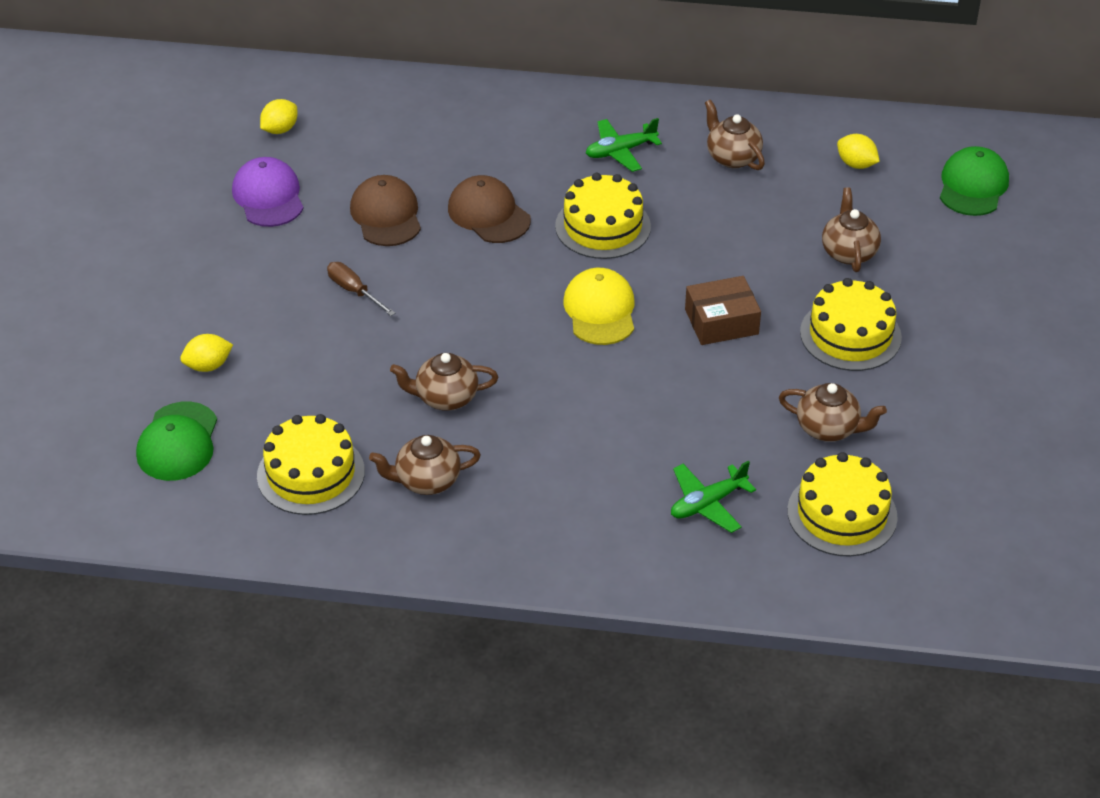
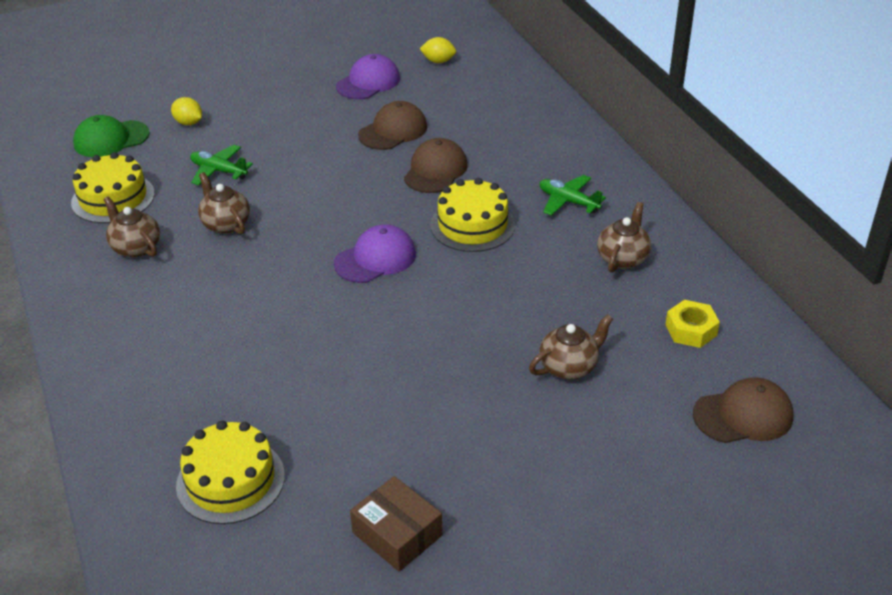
camera: 60 degrees right, 5 degrees down
(354, 291) = (304, 147): brown screwdriver -> none
(600, 310) = (375, 259): yellow cap -> purple cap
(707, 504) = (194, 394): green plane -> green plane (218, 171)
(721, 322) = (415, 325): brown box -> brown box (397, 534)
(828, 428) = (332, 434): brown teapot -> none
(850, 335) = (462, 406): yellow cake -> none
(856, 164) = (691, 330): yellow lemon -> yellow nut
(973, 186) = (743, 415): green cap -> brown cap

